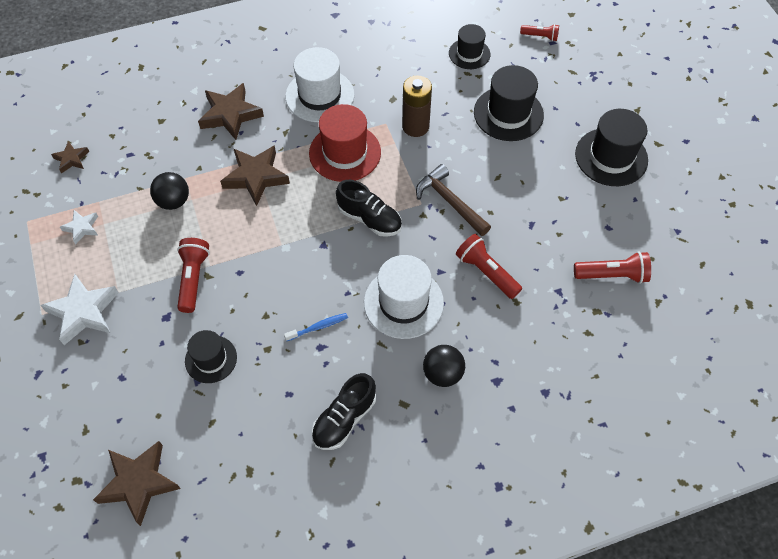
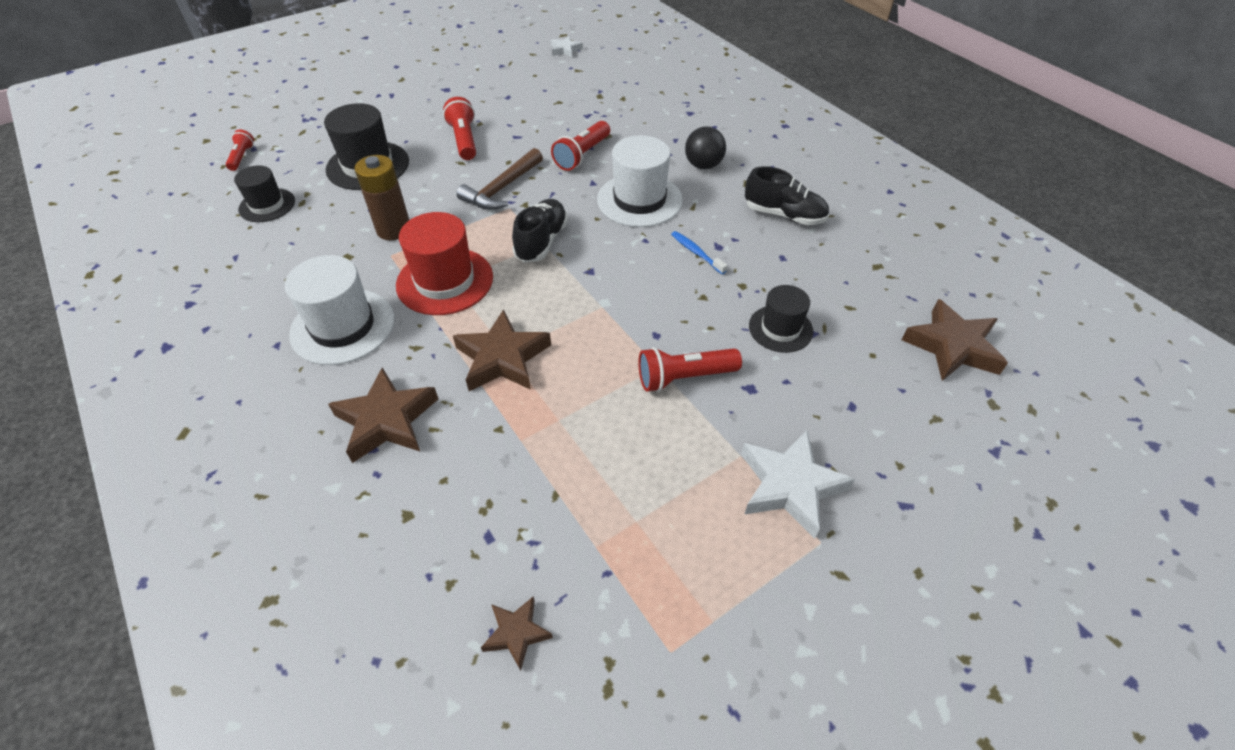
camera: 105 degrees left, 10 degrees down
(82, 228) = (654, 550): white star -> white star (565, 50)
(173, 201) = (568, 440): black ball -> none
(611, 157) = (422, 101): black hat -> none
(612, 275) = (559, 91): red flashlight -> red flashlight (464, 140)

